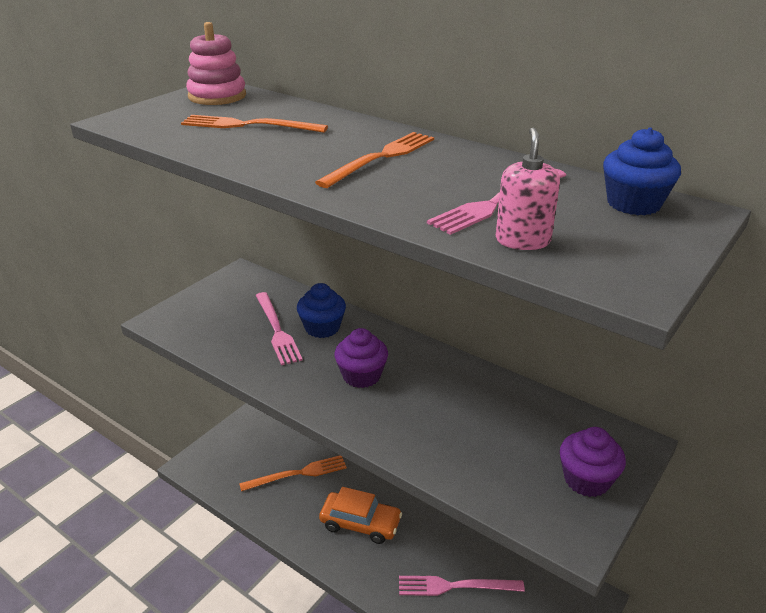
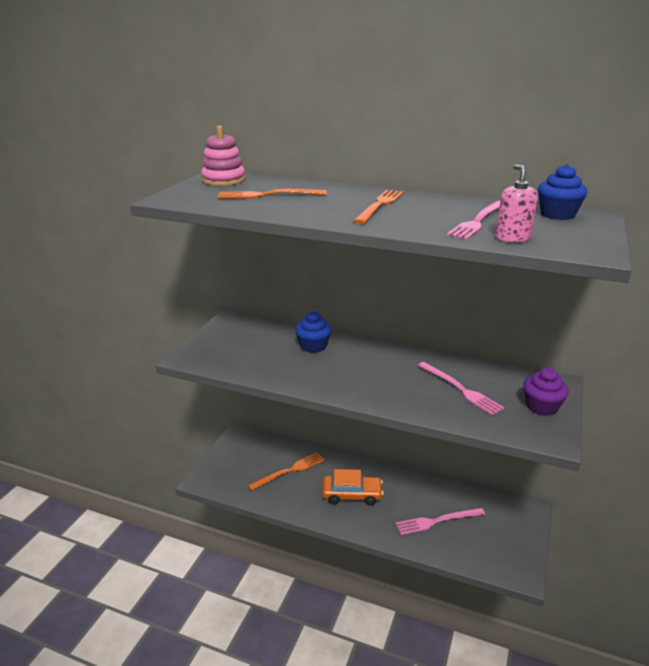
camera: 15 degrees left, 5 degrees down
(277, 330) = (280, 352): pink fork -> pink fork (460, 389)
(361, 376) = (360, 371): purple cupcake -> none

